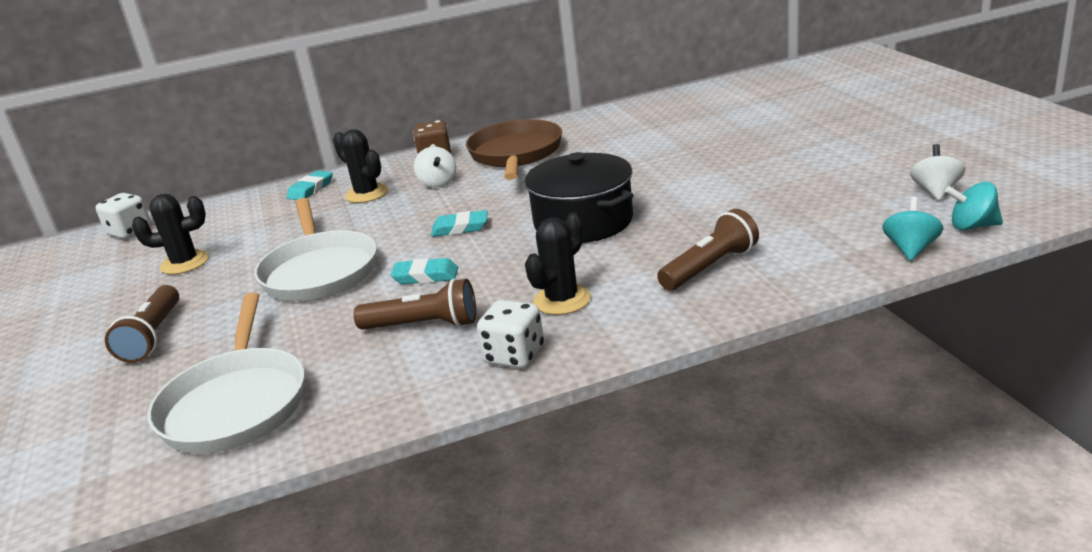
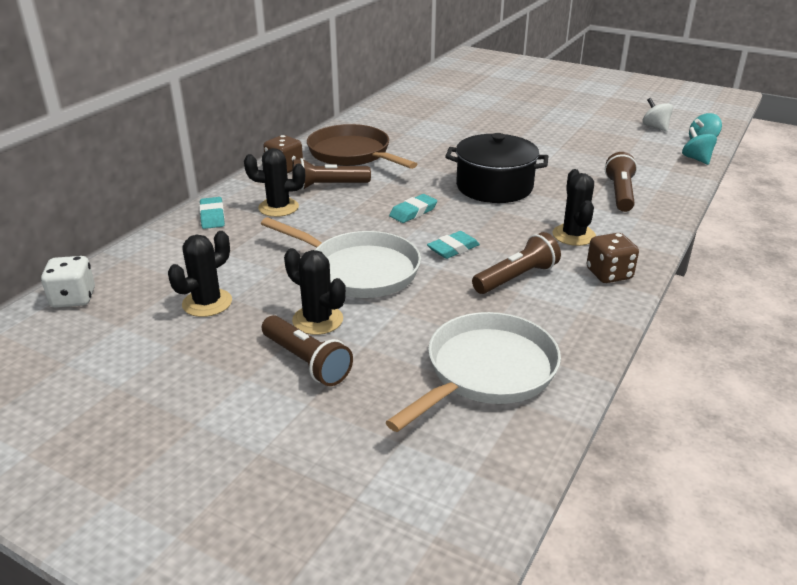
camera: 45 degrees left, 5 degrees up
(218, 304) = (317, 320): none -> black cactus
(236, 403) = (486, 372): white pan -> white pan turned 90 degrees counterclockwise
(438, 183) = (328, 186): white spinning top -> brown flashlight
(514, 356) = (609, 274): white dice -> brown dice

